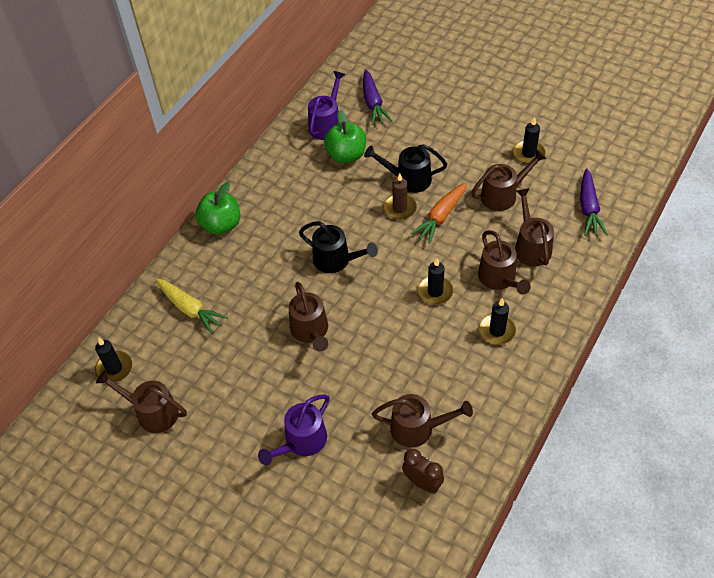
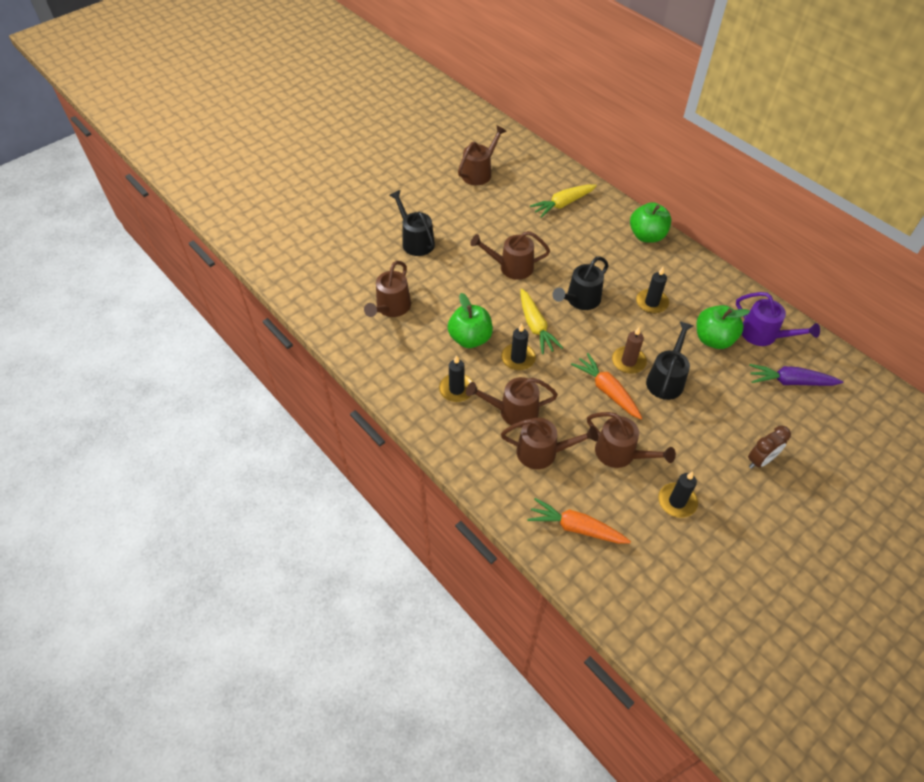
camera: 105 degrees right, 0 degrees up
(114, 368) = (525, 160): black candle -> black candle (651, 303)
(301, 442) = (415, 241): purple watering can -> black watering can
(387, 288) = (535, 326): none -> yellow carrot
(422, 482) = (346, 298): brown clock -> brown clock (760, 460)
(428, 339) = (470, 338): none -> green apple
(503, 195) = (620, 454): brown watering can -> brown watering can turned 45 degrees counterclockwise
(588, 208) = (576, 528): purple carrot -> orange carrot

